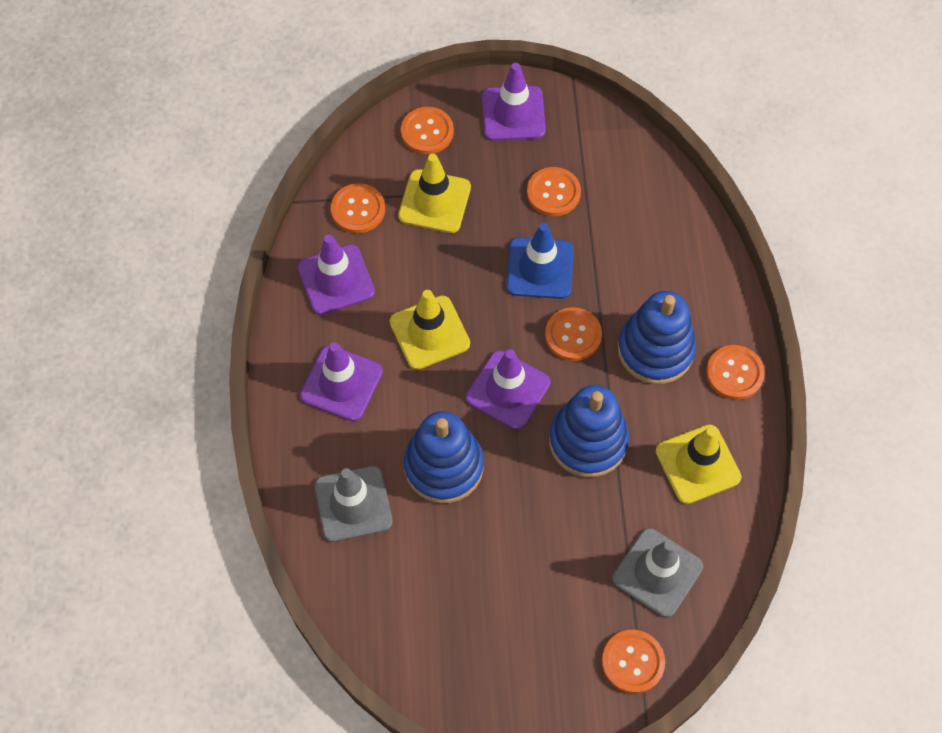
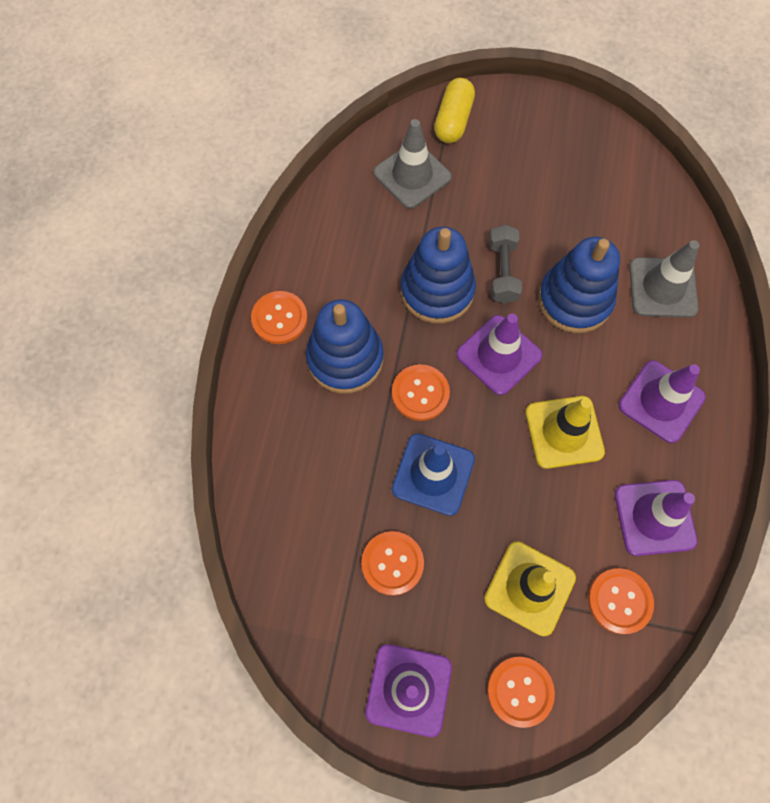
camera: 165 degrees left, 5 degrees up
(525, 479) = (502, 272): none -> grey dumbbell
(633, 662) = (453, 121): orange button -> yellow capsule
(697, 464) = (346, 248): yellow traffic cone -> none

